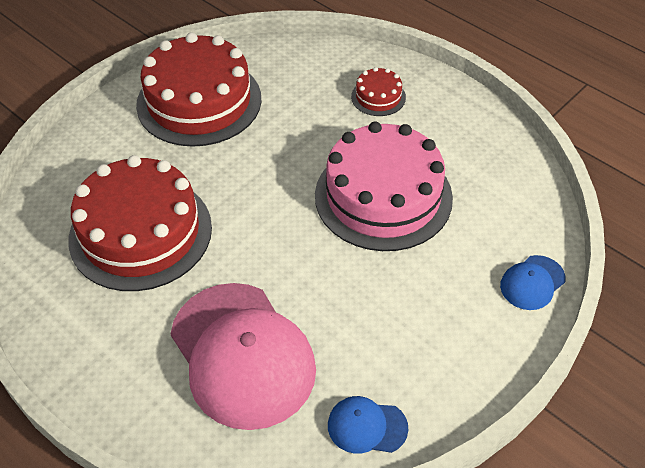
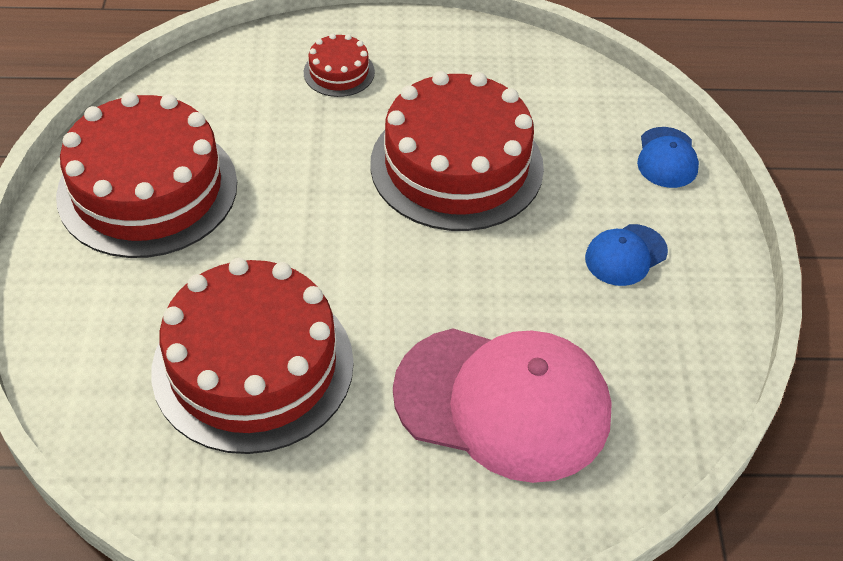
camera: 45 degrees left, 0 degrees up
(367, 426) = (681, 378): blue cap -> blue cap (625, 255)
(383, 196) = (456, 165): pink cake -> red cake

